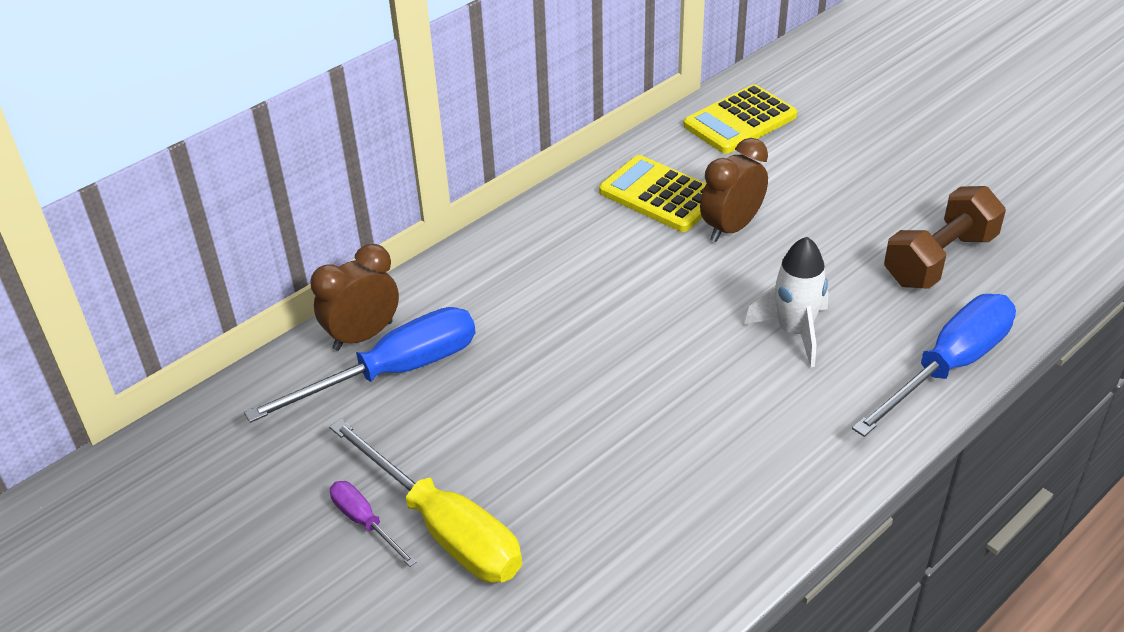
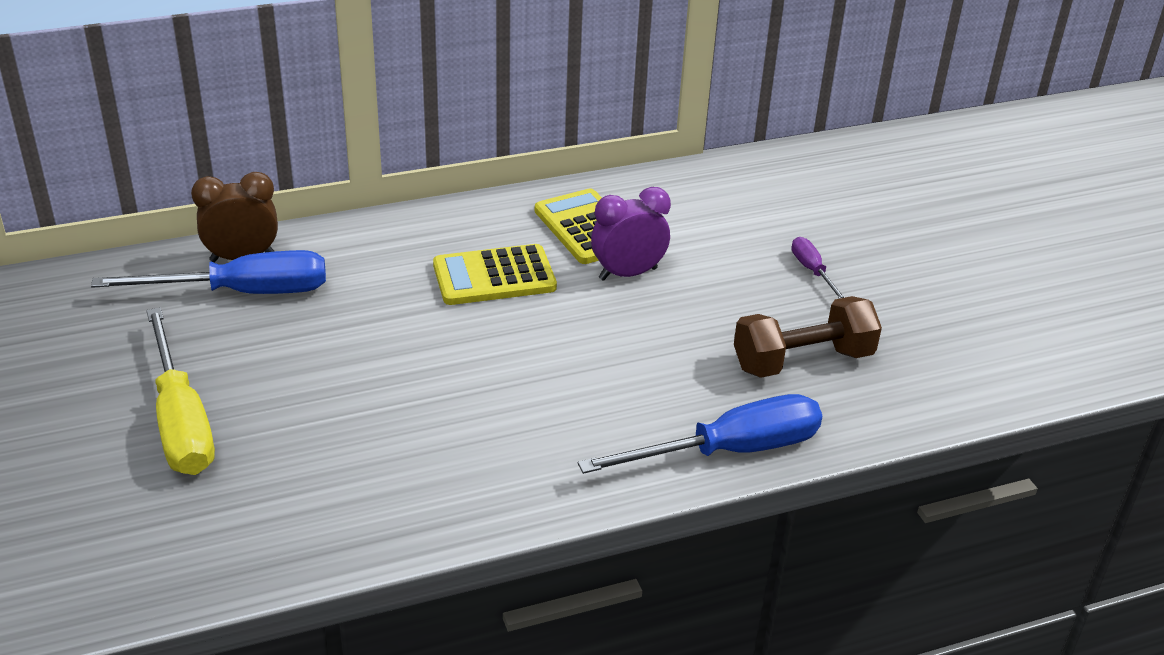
camera: 20 degrees right, 5 degrees down
(365, 522) = (125, 394): purple screwdriver -> purple screwdriver (812, 271)
(731, 228) = (628, 274): brown clock -> purple clock
(740, 121) = (715, 190): yellow calculator -> yellow calculator (494, 276)
(794, 332) = (609, 375): white rocket -> none

